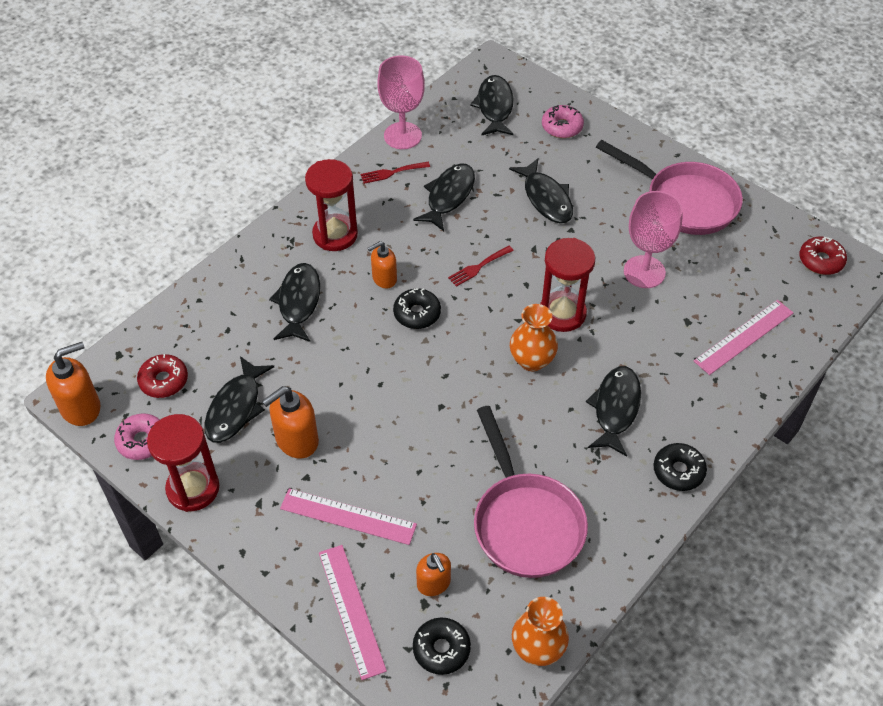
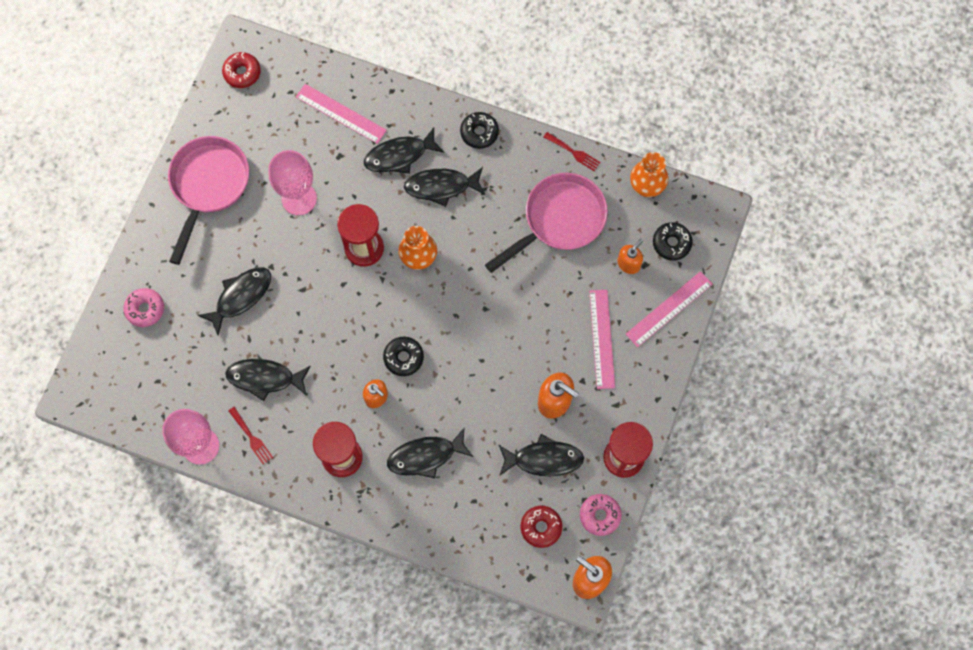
camera: 110 degrees left, 20 degrees up
(478, 267) = (338, 326): red fork -> red fork (574, 152)
(494, 107) = (136, 376): black fish -> black fish (399, 155)

